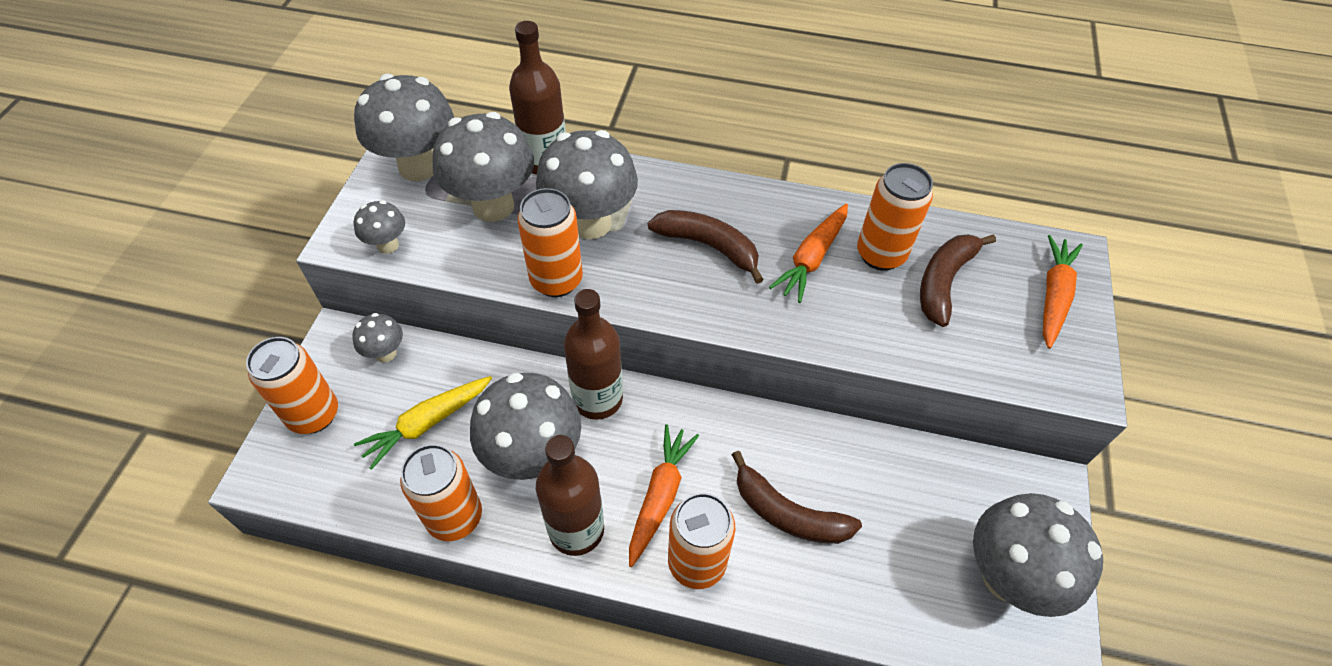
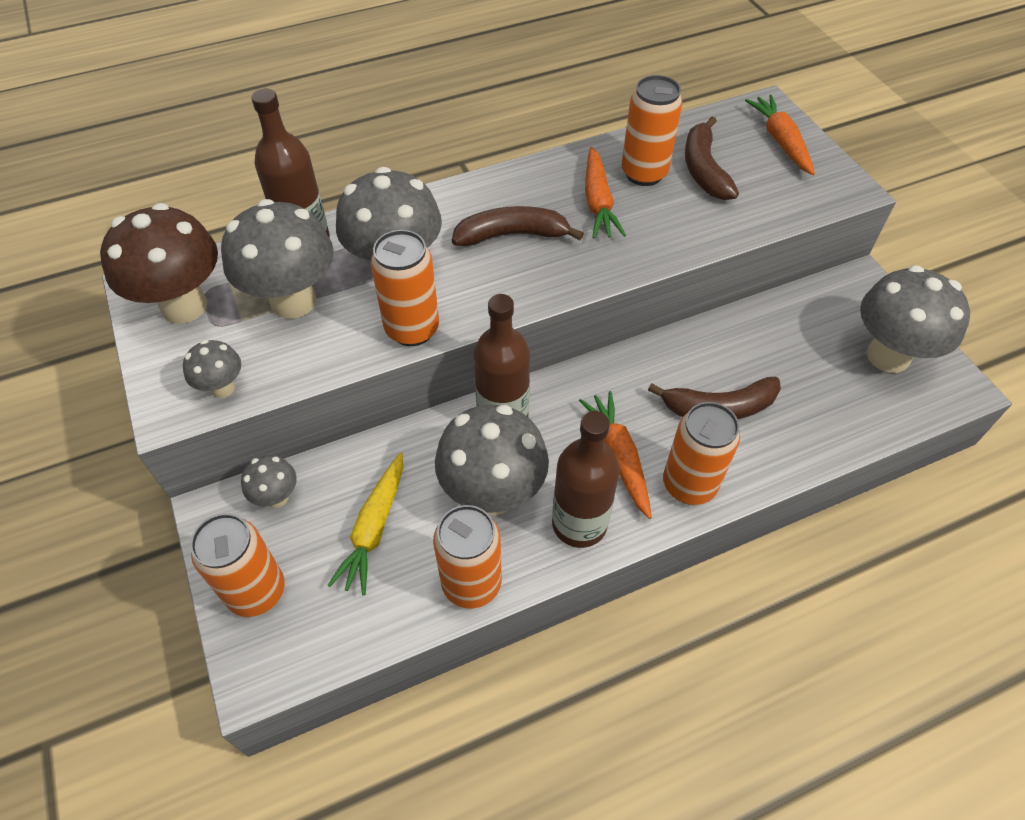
camera: 35 degrees left, 0 degrees up
(419, 166) = (184, 306): grey mushroom -> brown mushroom

